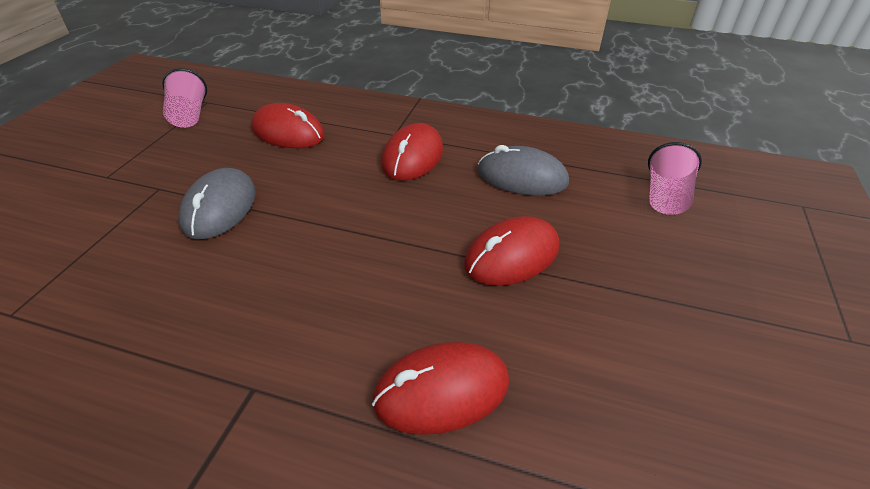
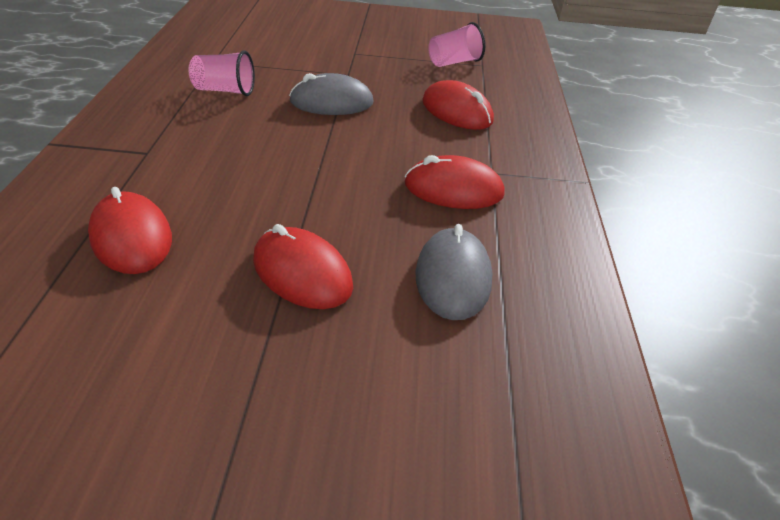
camera: 75 degrees right, 0 degrees up
(288, 132) = (457, 111): red mouse -> red mouse turned 60 degrees counterclockwise
(665, 197) = (470, 440): pink cup -> pink cup (225, 90)

